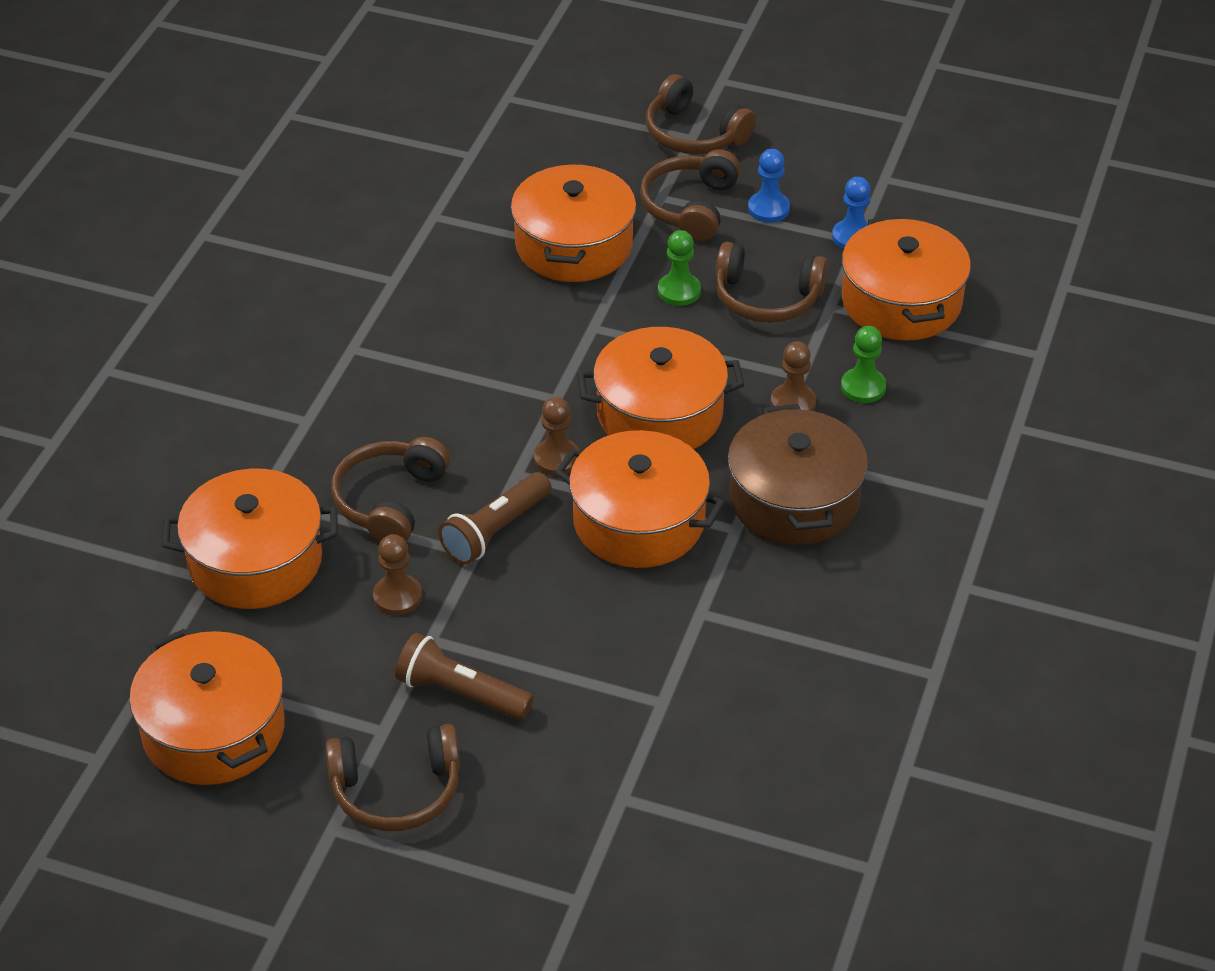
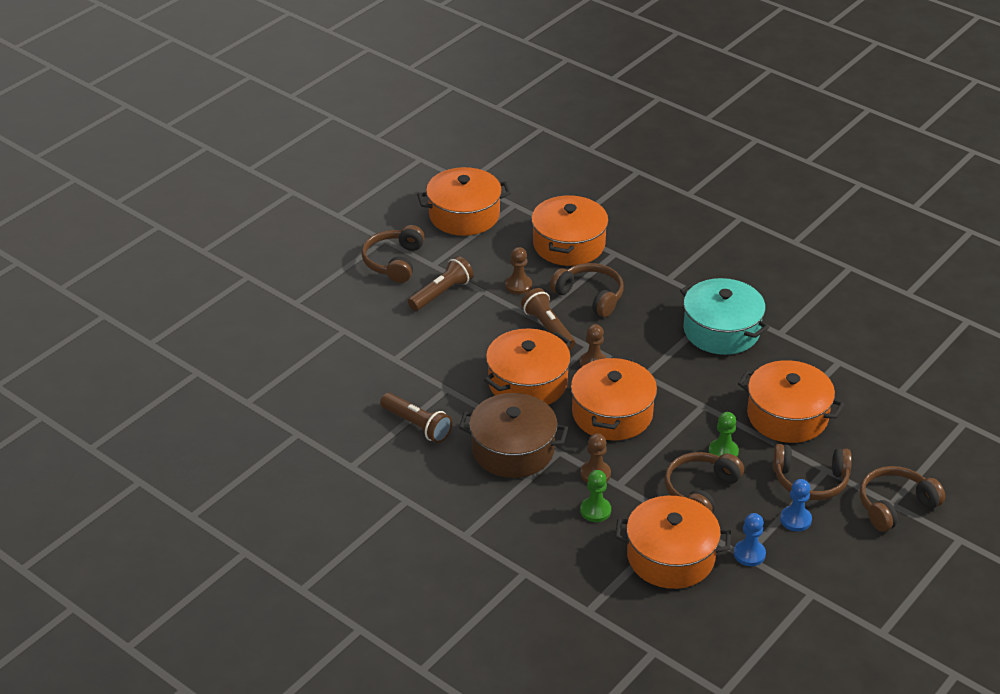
camera: 110 degrees right, 5 degrees down
(414, 339) = (721, 330): none -> turquoise pot
(690, 207) = (810, 481): brown headphones -> brown headphones turned 150 degrees clockwise
(803, 623) = (417, 425): none -> brown flashlight

